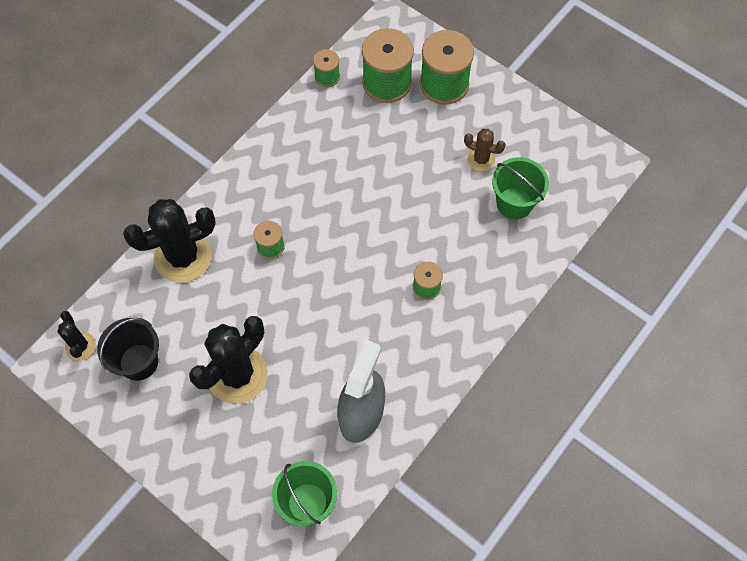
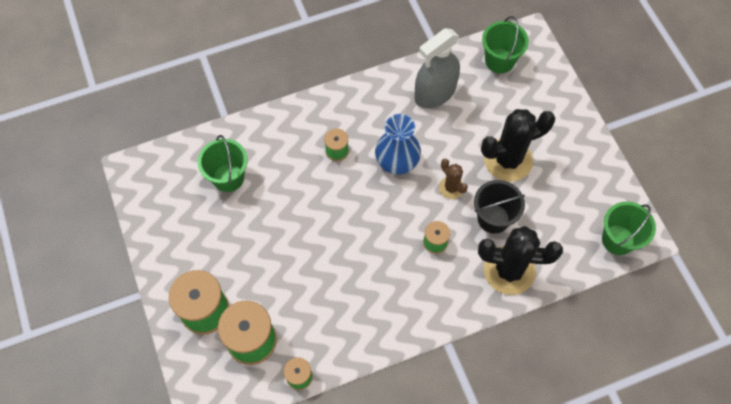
camera: 150 degrees left, 0 degrees up
(80, 346) = (618, 239): black cactus -> green bucket
(139, 362) = (577, 205): black bucket -> black bucket (493, 218)
(357, 309) = (397, 161): none -> blue vase
(481, 159) = (226, 226): brown cactus -> brown cactus (451, 188)

